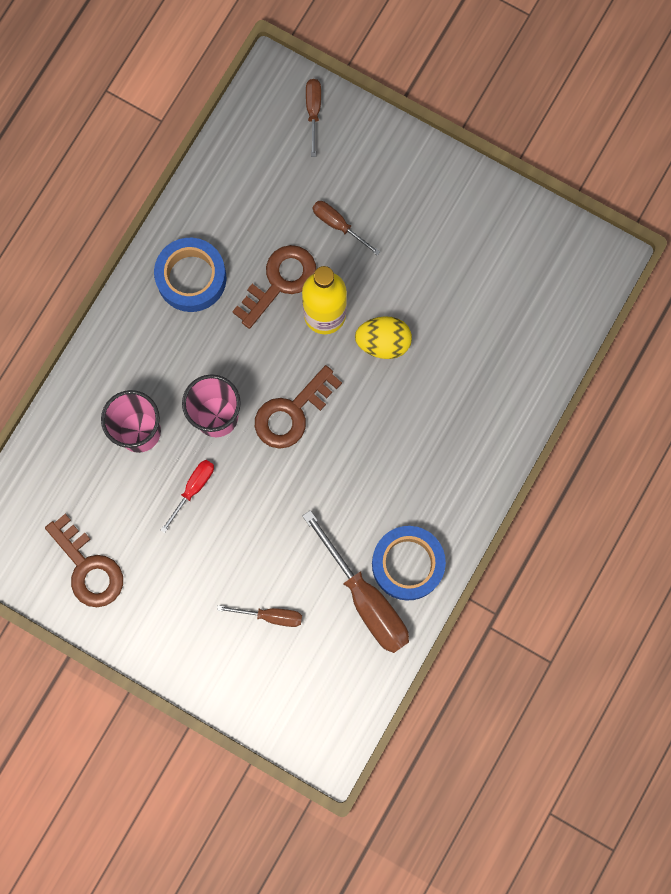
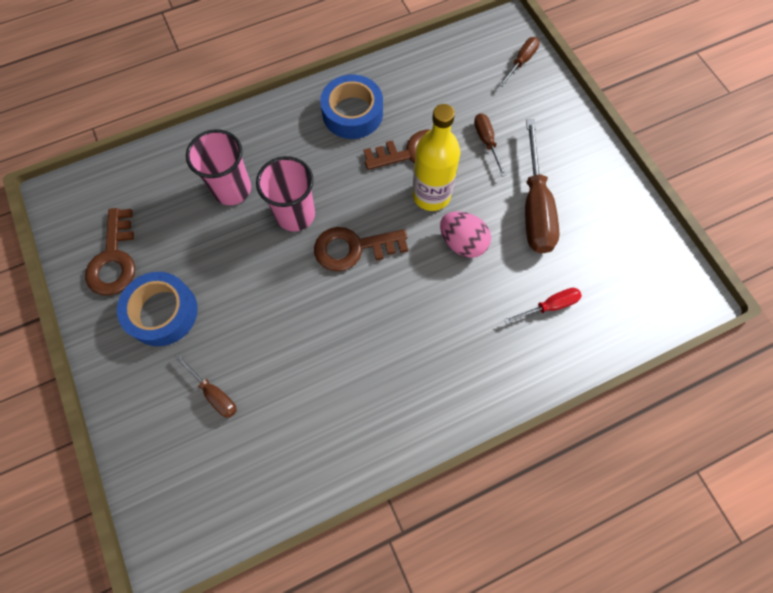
camera: 35 degrees right, 10 degrees down
(193, 489) = (236, 254): red screwdriver -> red screwdriver (549, 306)
(365, 598) = (300, 435): brown screwdriver -> brown screwdriver (535, 207)
(383, 342) = (462, 242): yellow egg -> pink egg
(407, 564) = (356, 431): blue tape -> blue tape (162, 312)

